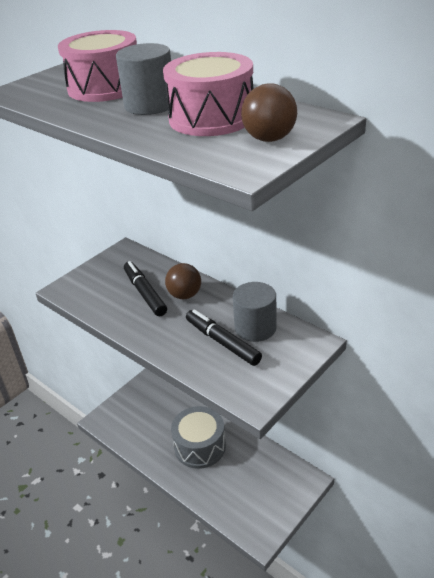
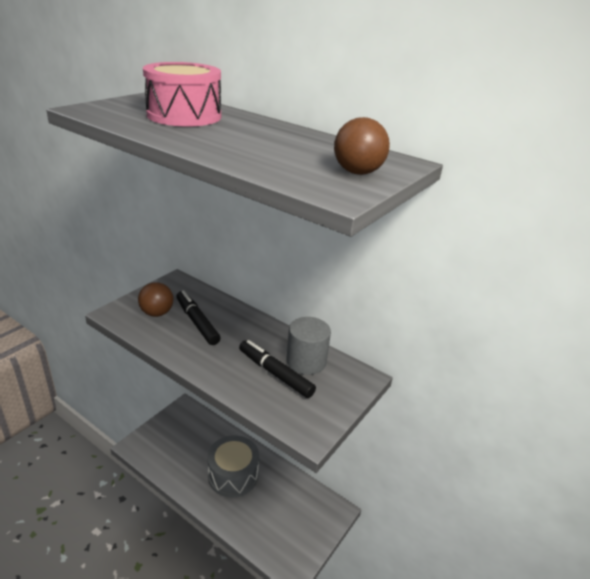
camera: 10 degrees left, 5 degrees down
(150, 105) = (232, 134): grey cylinder -> none
(185, 295) = (236, 326): brown ball -> brown ball (157, 313)
(211, 118) = (296, 150): pink drum -> none

